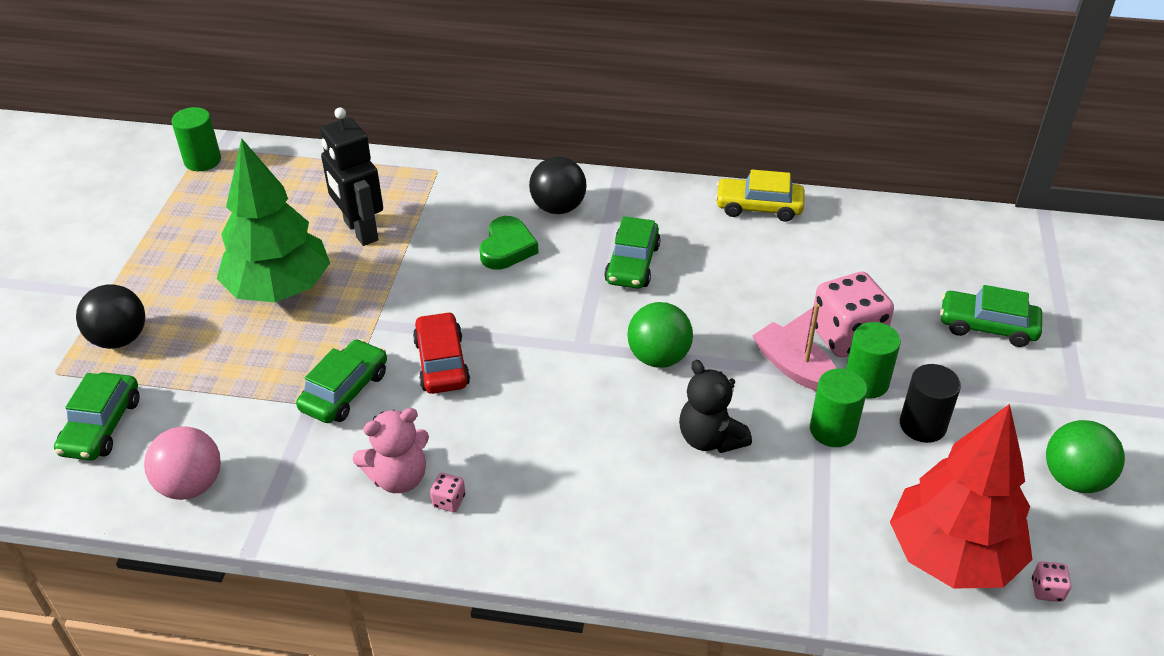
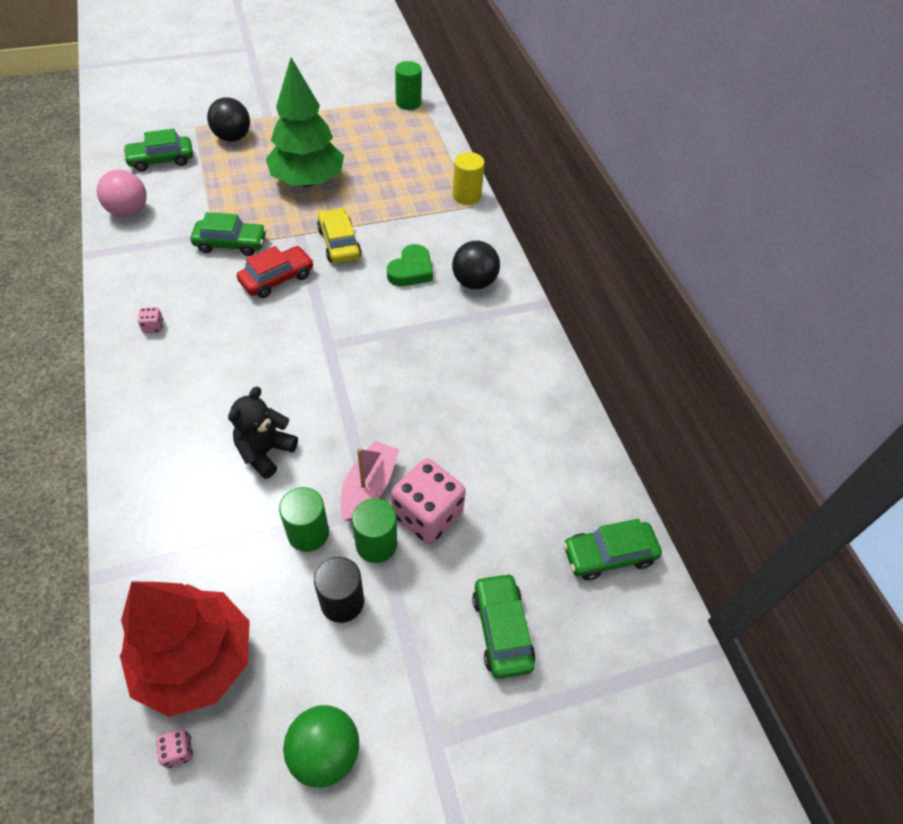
camera: 60 degrees right, 10 degrees up
(360, 231) = (384, 194): black robot -> none
(398, 477) = (165, 296): pink teddy bear -> none
(416, 169) = (466, 196): none -> yellow cylinder
(507, 248) = (411, 270): green heart -> green heart turned 45 degrees counterclockwise
(632, 264) = (436, 345): green car -> green car (609, 555)
(658, 357) = (339, 394): green ball -> none
(758, 207) = (559, 405): yellow car -> yellow car (339, 243)

